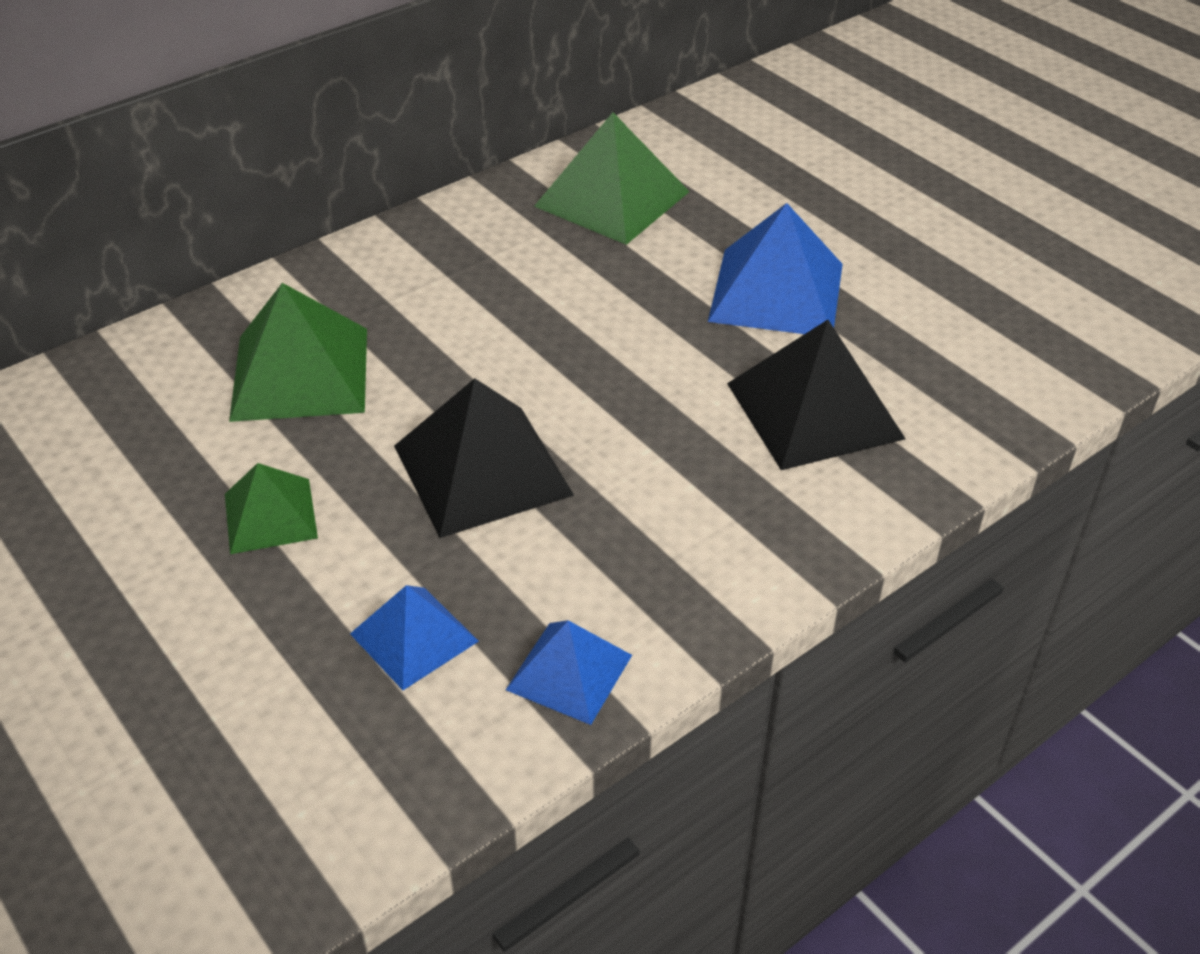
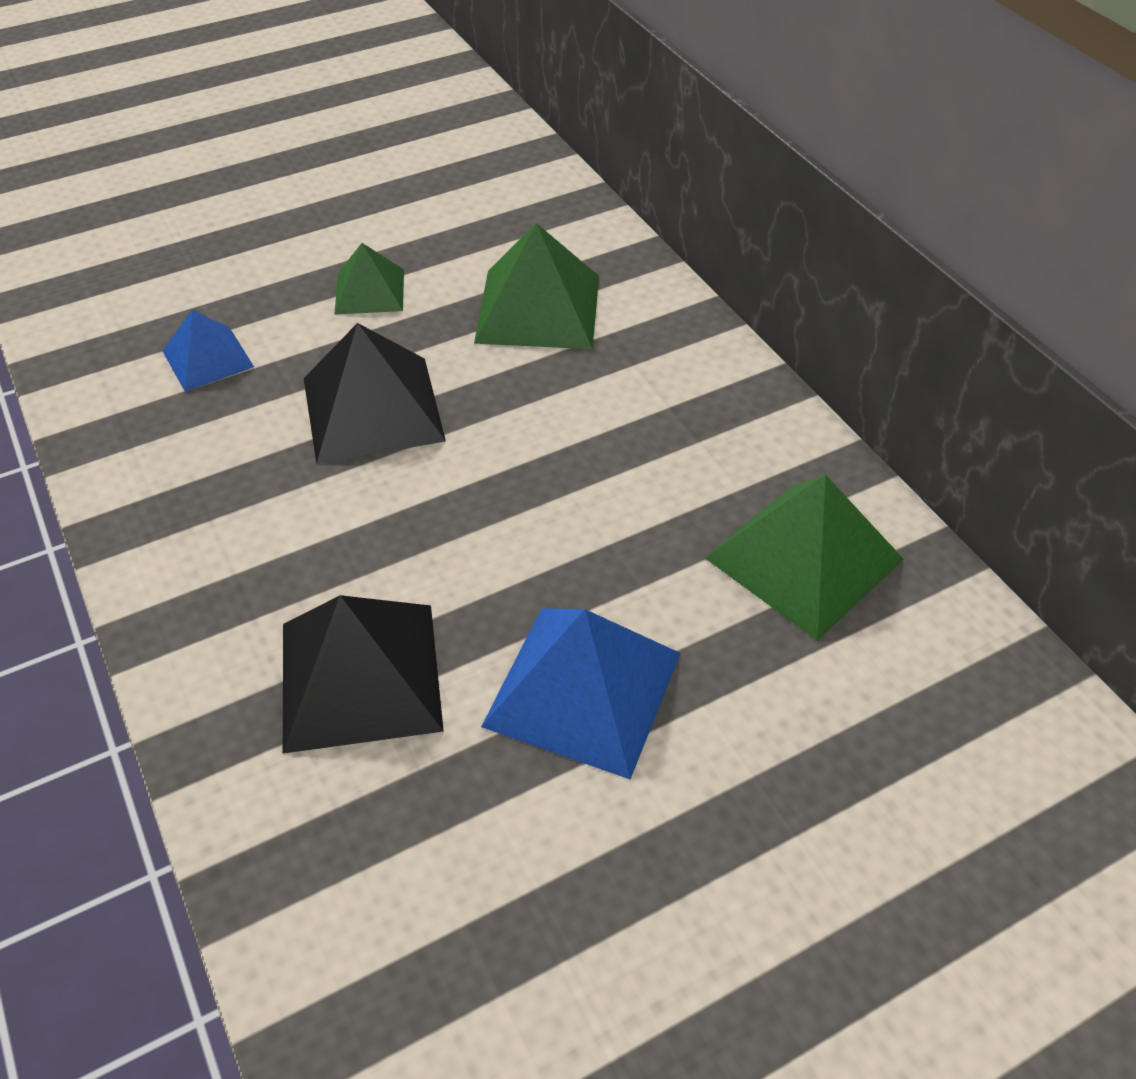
camera: 100 degrees right, 5 degrees up
(569, 672) = (126, 438): blue pyramid -> none

